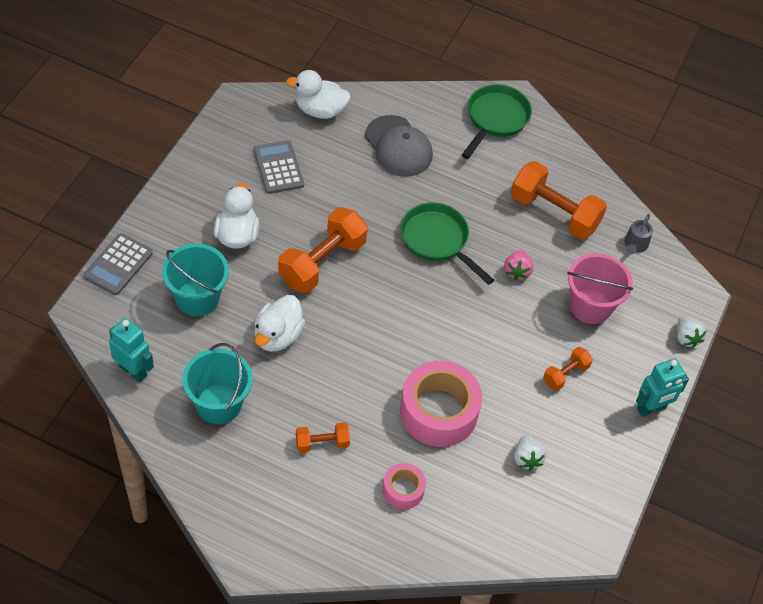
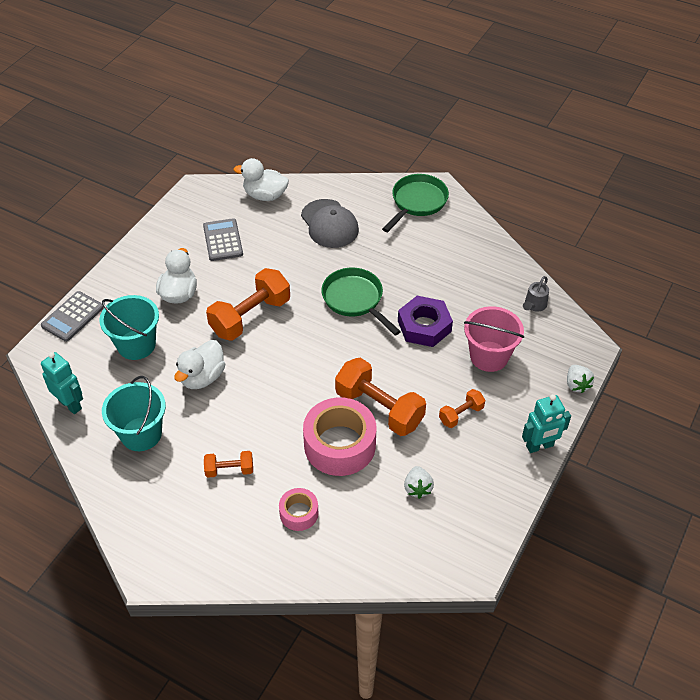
camera: 10 degrees right, 5 degrees down
(517, 271) = (424, 326): pink strawberry -> purple nut
(554, 213) = (462, 278): orange dumbbell -> orange dumbbell (379, 408)

